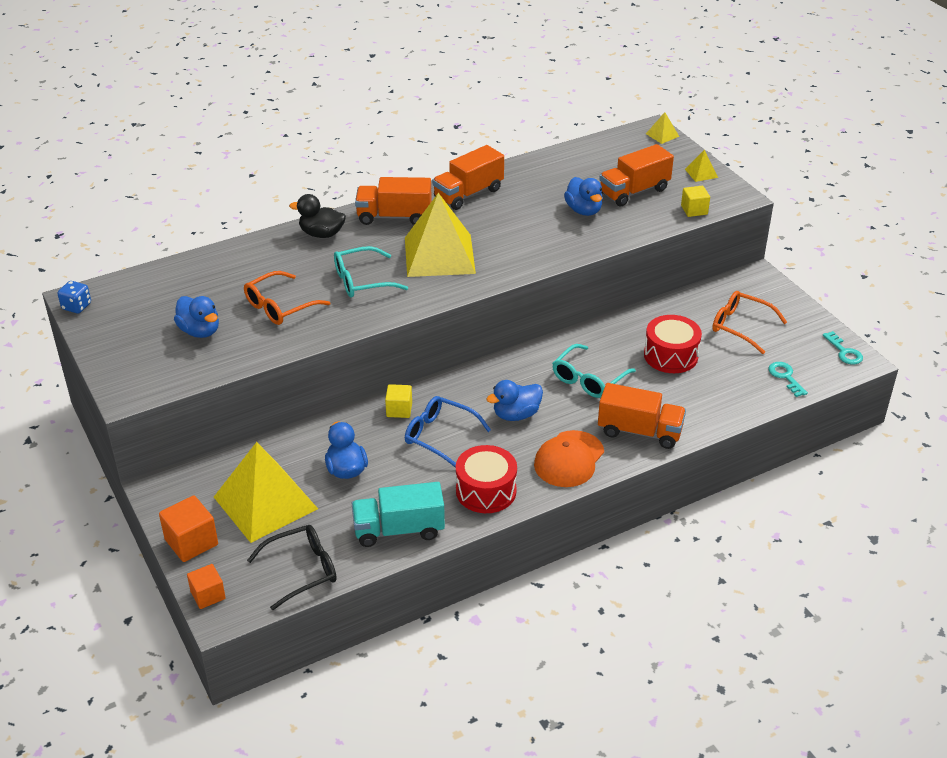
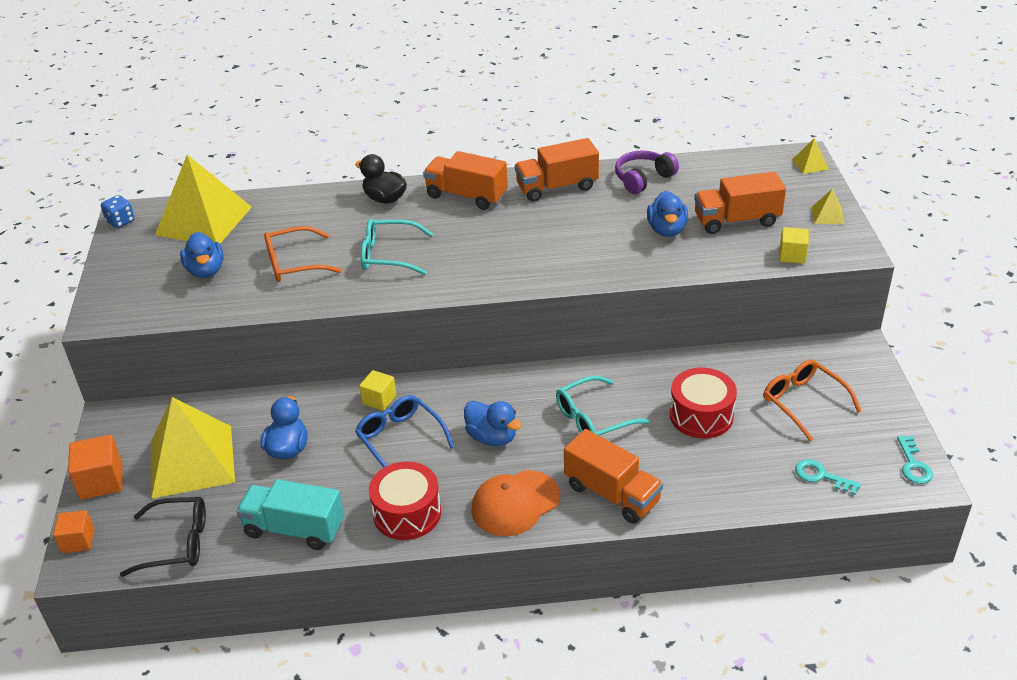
camera: 25 degrees right, 0 degrees up
(439, 255) = (483, 245): yellow pyramid -> yellow pyramid (203, 221)
(516, 414) = (492, 437): blue duck -> blue duck turned 135 degrees counterclockwise
(536, 173) = (643, 179): none -> purple headphones
(785, 377) = (821, 476): turquoise key -> turquoise key turned 60 degrees counterclockwise

